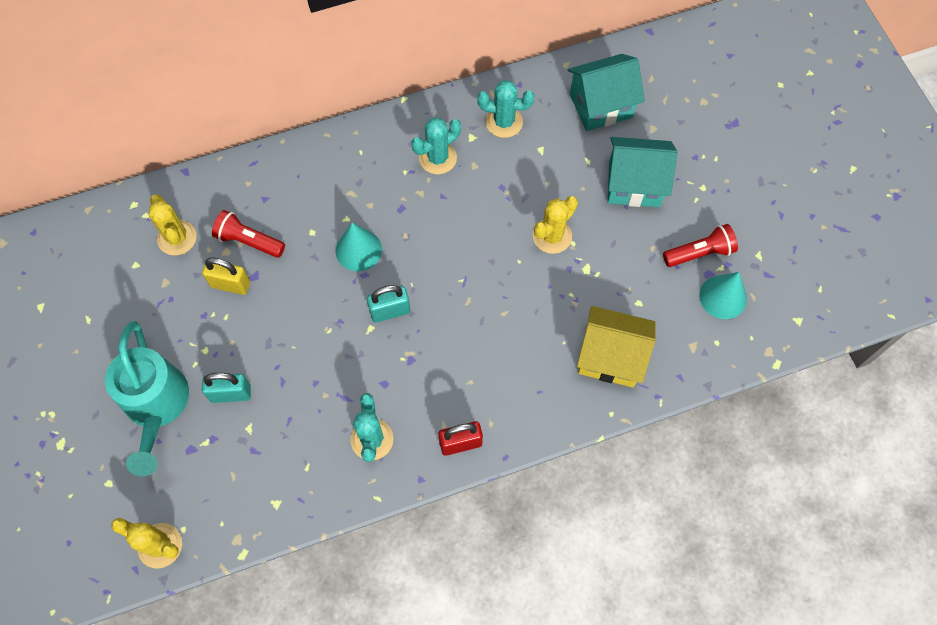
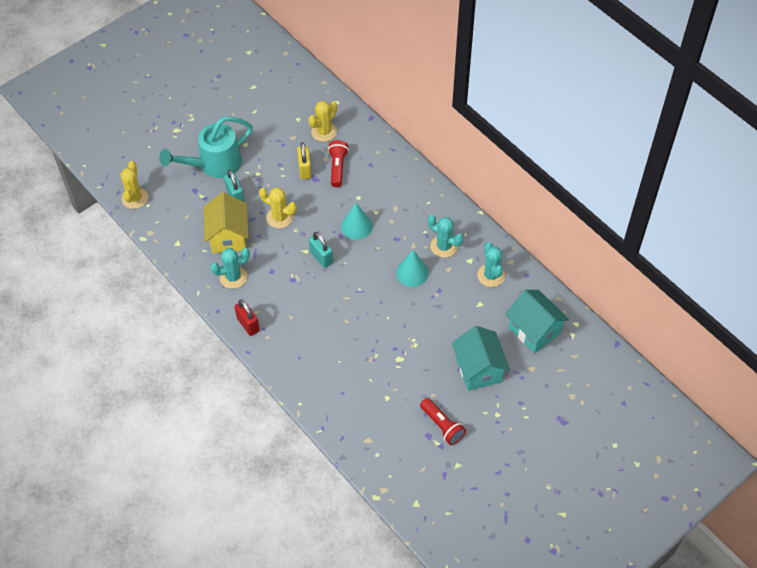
camera: 70 degrees right, 10 degrees down
(552, 236) = (415, 331): yellow cactus -> yellow cactus (280, 217)
(610, 357) = (339, 392): yellow house -> yellow house (228, 236)
(723, 297) = (414, 449): turquoise cone -> turquoise cone (412, 272)

